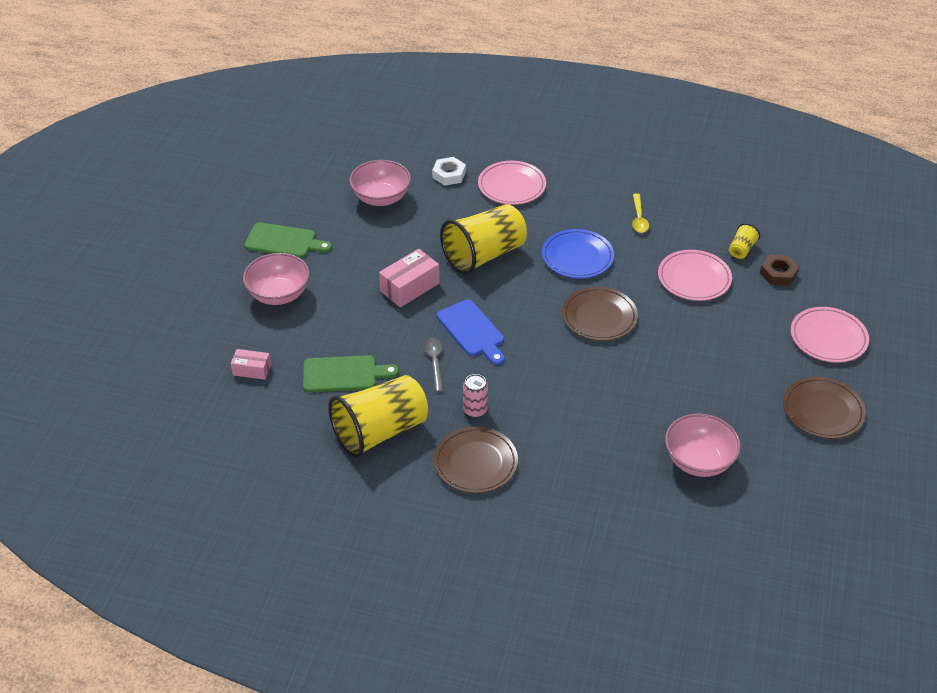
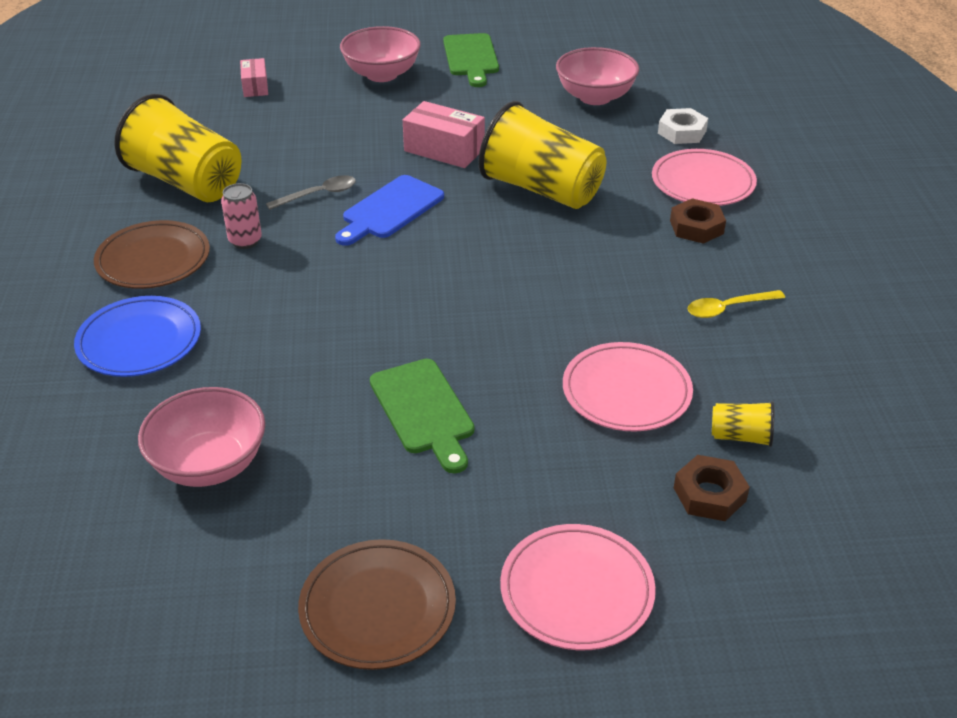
camera: 70 degrees right, 5 degrees down
(344, 374) = (271, 140): green cutting board -> green cutting board (423, 411)
(557, 204) = (696, 227): none -> brown nut
(577, 257) = (594, 266): blue plate -> blue plate (139, 341)
(599, 317) = (477, 310): brown plate -> none

